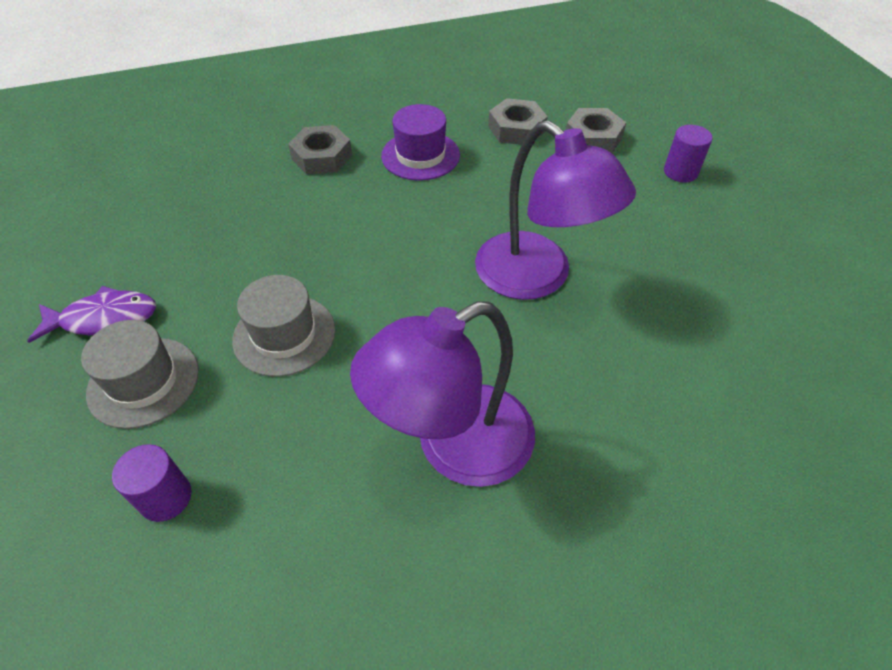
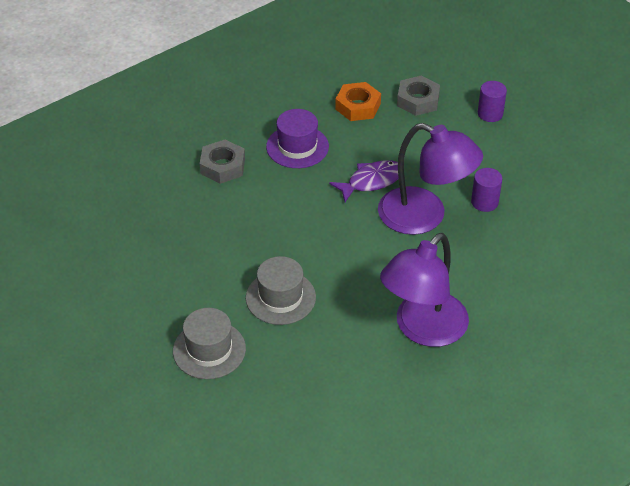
camera: 20 degrees left, 5 degrees down
(104, 319) = (151, 321): purple fish -> purple fish (371, 181)
(165, 497) = (271, 403): purple cylinder -> purple cylinder (484, 202)
(516, 129) = (358, 106): grey nut -> orange nut

